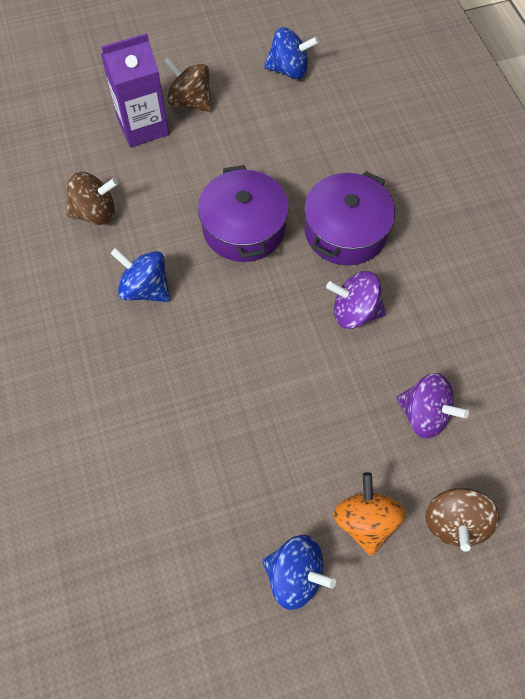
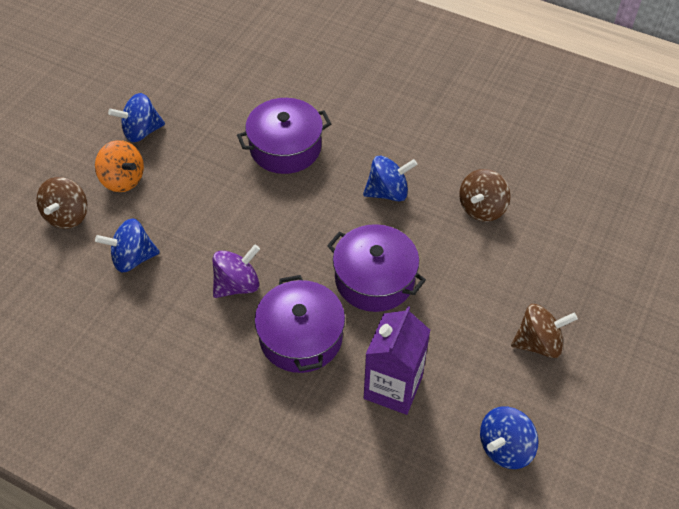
camera: 135 degrees right, 10 degrees down
(143, 126) = (541, 291): purple carton -> purple carton (393, 387)
(176, 415) = (285, 147): none -> purple pot
(424, 414) = (132, 258): purple spinning top -> blue spinning top
(454, 522) = (67, 216): brown spinning top -> brown spinning top turned 135 degrees counterclockwise

